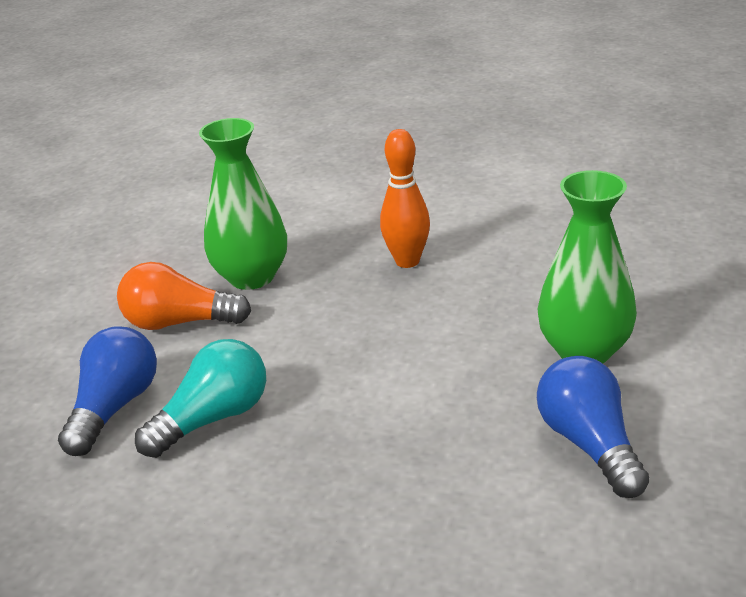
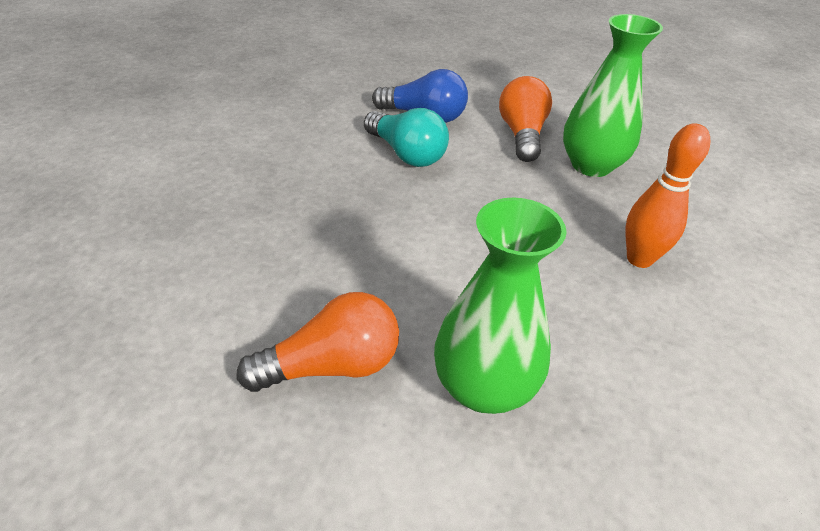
camera: 85 degrees right, 10 degrees up
(589, 444) = (332, 365): blue light bulb -> orange light bulb

